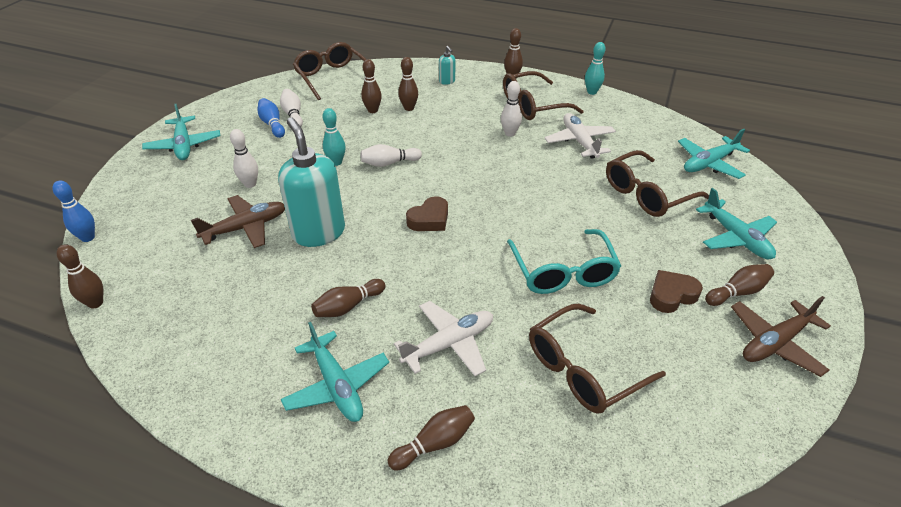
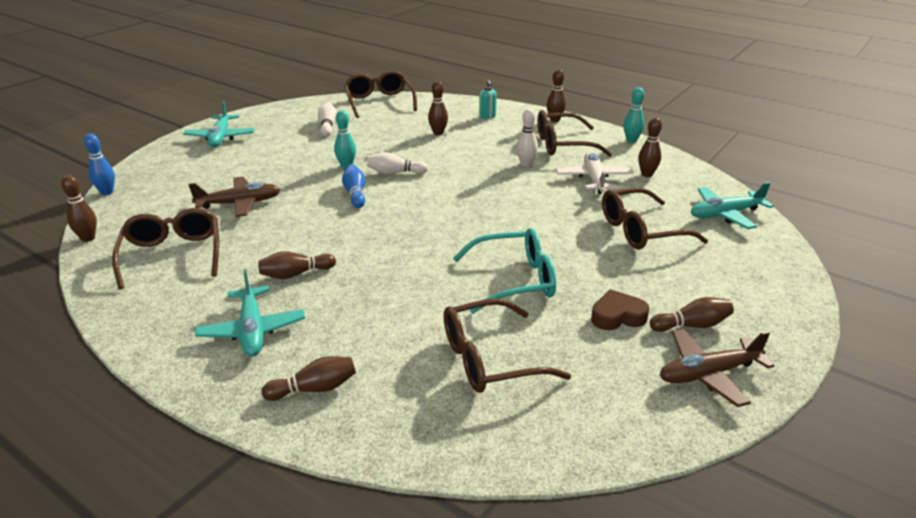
camera: 15 degrees right, 10 degrees down
(204, 307) = (173, 255): none -> brown glasses
(250, 184) = (261, 172): white bowling pin -> none
(272, 124) = (305, 131): blue bowling pin -> blue bowling pin (355, 193)
(318, 233) = (300, 216): turquoise soap dispenser -> none
(372, 110) = (402, 131): brown bowling pin -> brown bowling pin (647, 174)
(429, 219) = (408, 220): brown heart -> none
(449, 344) = (371, 317): white plane -> none
(563, 272) = (515, 280): turquoise glasses -> turquoise glasses turned 105 degrees counterclockwise
(736, 238) = (718, 280): turquoise plane -> none

